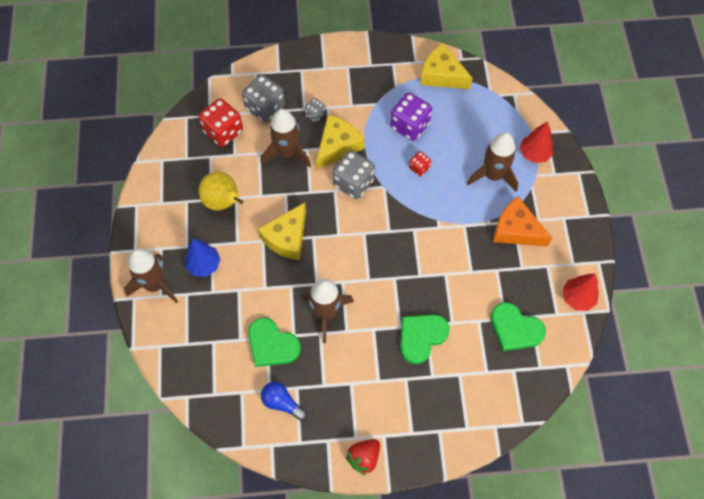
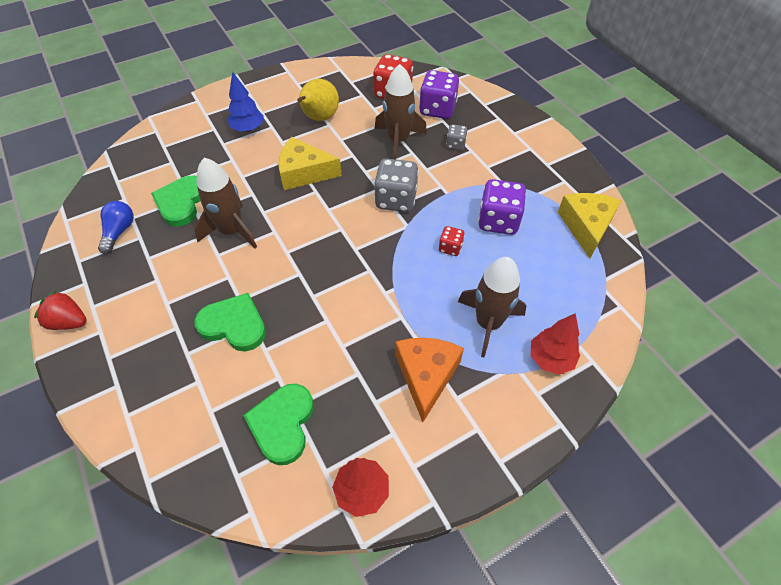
camera: 65 degrees right, 10 degrees down
(155, 285) = (215, 107): brown rocket -> none
(265, 108) = (437, 109): grey dice -> purple dice
(337, 146) = (431, 173): yellow cheese -> none

